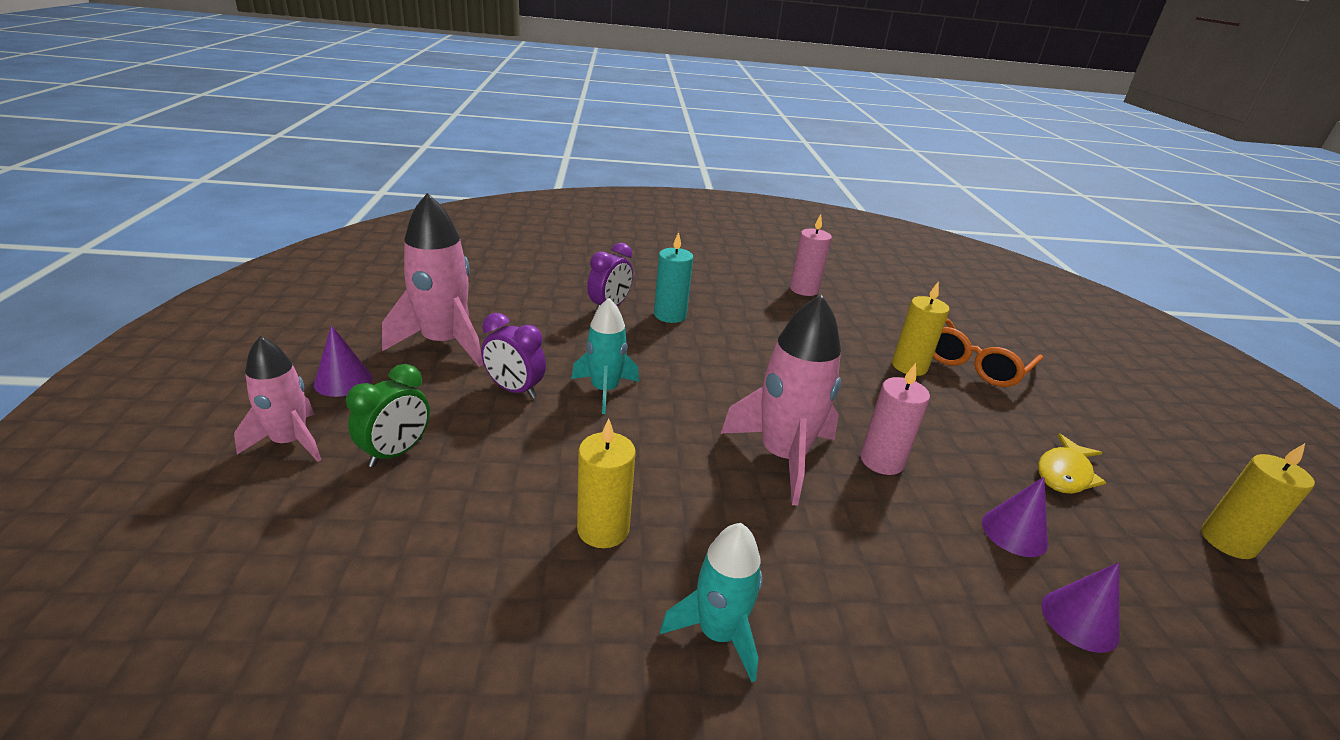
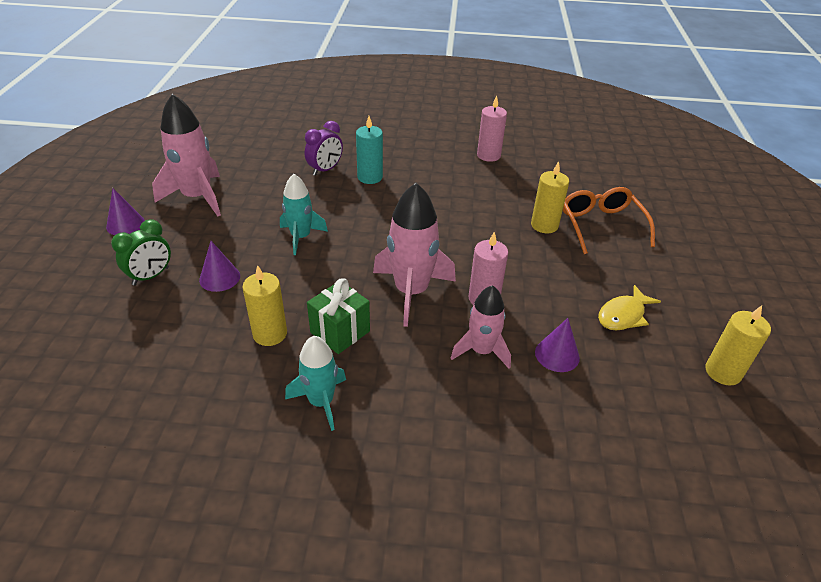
camera: 10 degrees right, 10 degrees up
(290, 442) = (87, 266): pink rocket -> pink rocket (481, 351)
(514, 390) = (238, 235): purple clock -> none
(706, 519) = (340, 332): none -> green gift
(974, 364) = (601, 225): orange glasses -> orange glasses turned 120 degrees clockwise
(1079, 620) = (570, 414): purple cone -> purple cone (219, 278)

